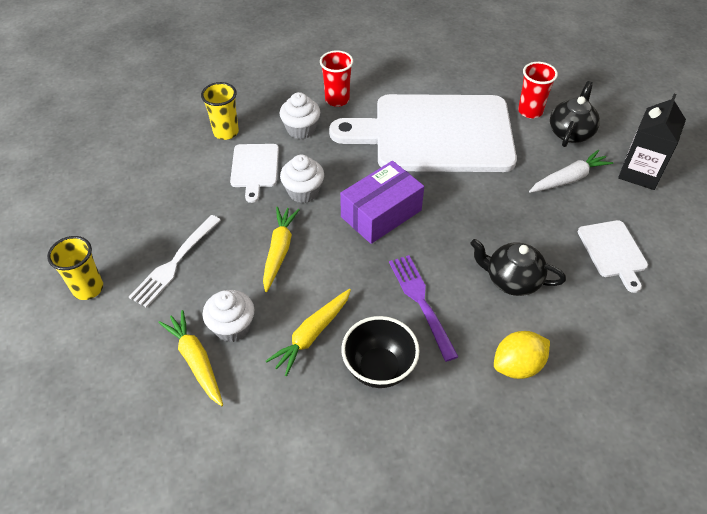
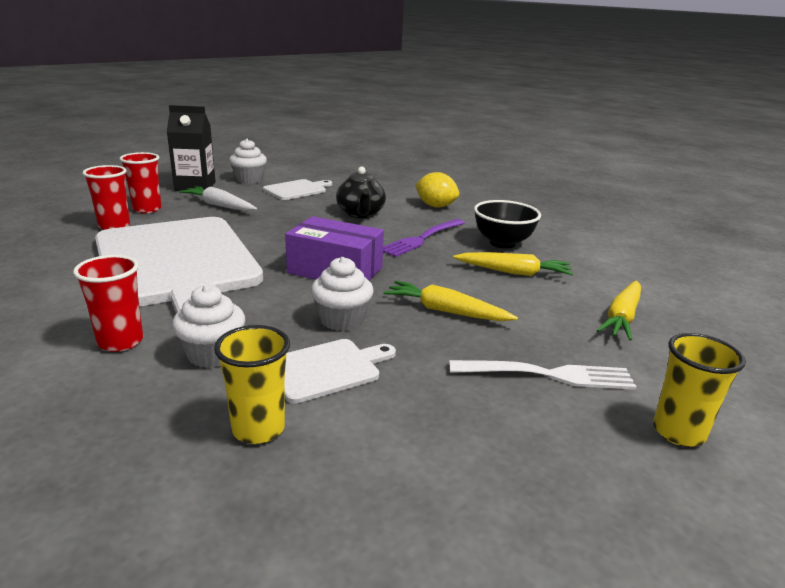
camera: 120 degrees left, 25 degrees down
(232, 327) = (563, 310): white cupcake -> white cupcake (249, 179)
(279, 251) = (446, 311): yellow carrot -> yellow carrot turned 45 degrees clockwise
(570, 132) = (147, 209): black teapot -> red cup

